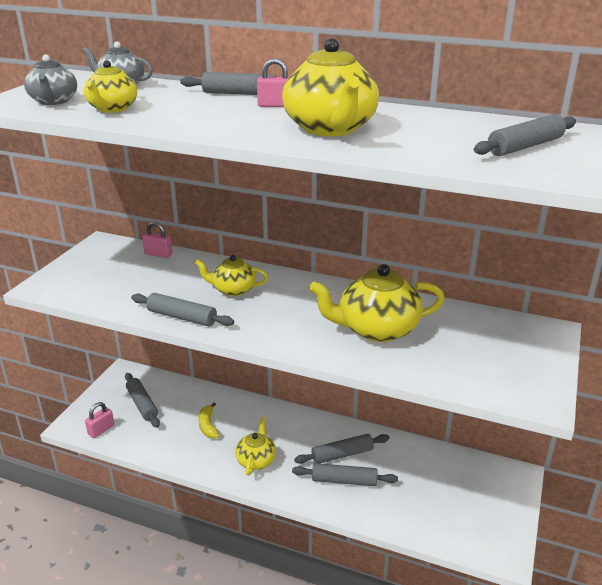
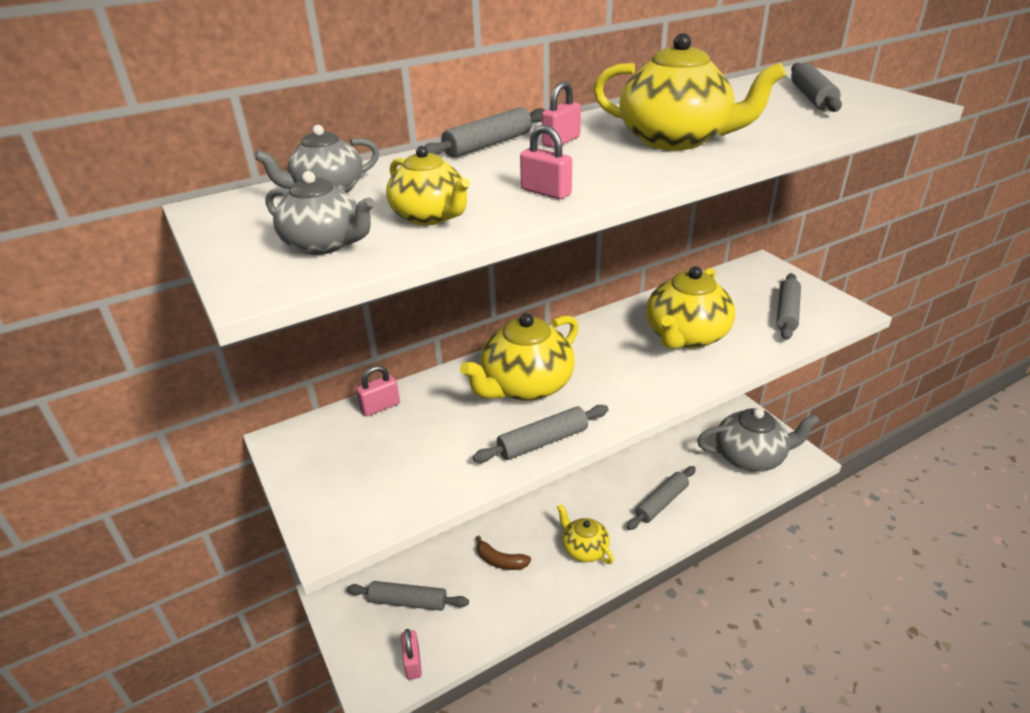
camera: 50 degrees left, 5 degrees up
(181, 120) = (546, 192): none -> pink padlock
(208, 426) = (500, 561): yellow banana -> brown banana
(233, 290) = (525, 386): yellow teapot -> yellow teapot, size x1.69
(342, 454) = (629, 486): grey rolling pin -> grey rolling pin (787, 313)
(461, 514) = (750, 457): none -> grey teapot

